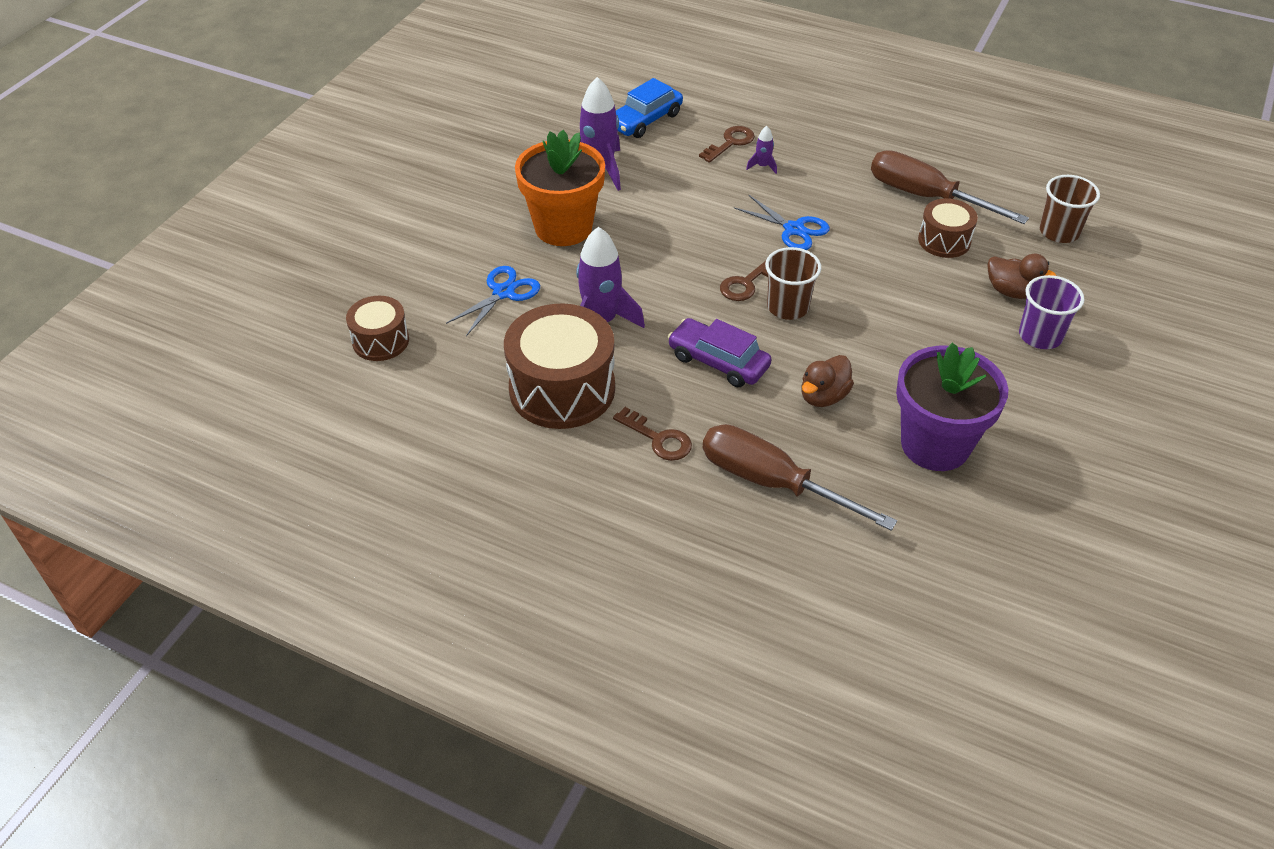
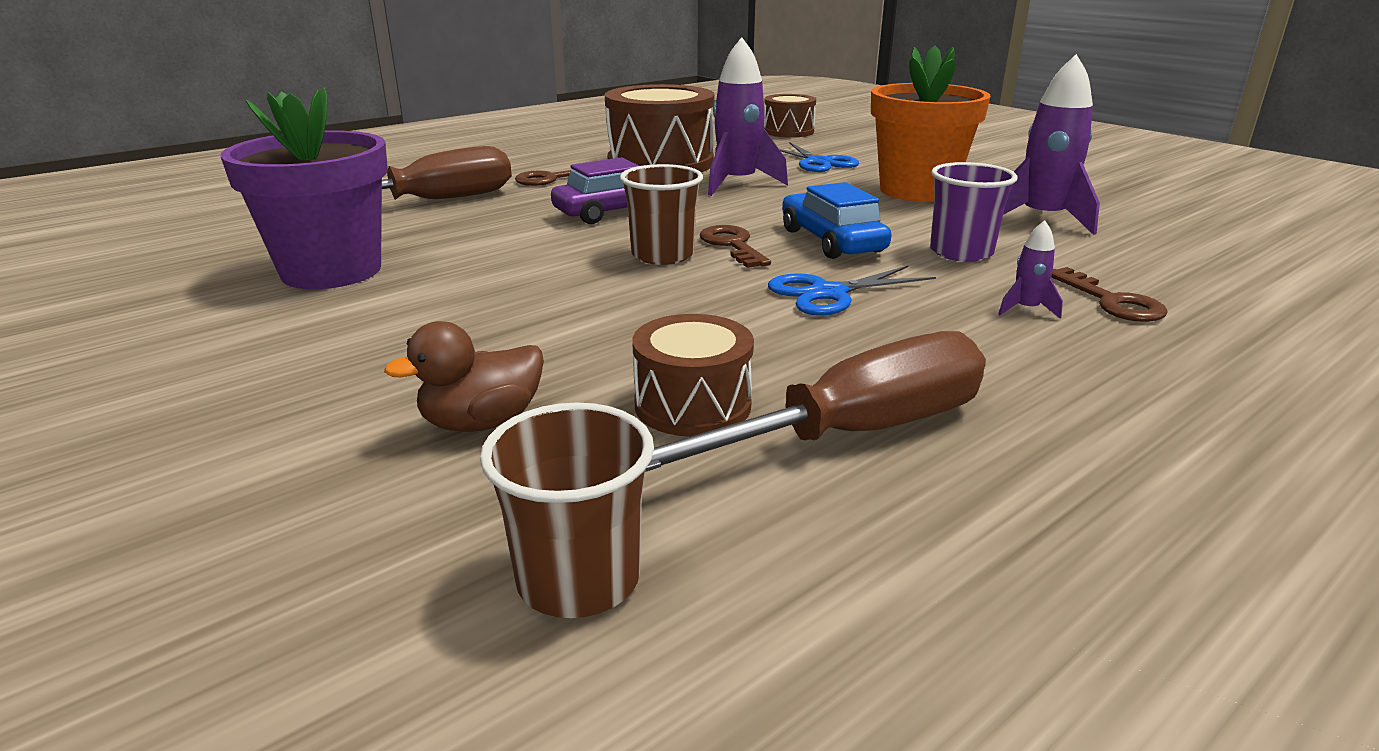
camera: 115 degrees right, 20 degrees down
(645, 120) = (1188, 260): blue car -> blue car (832, 241)
(823, 396) = (494, 240): brown duck -> none
(1040, 336) = (351, 406): purple cup -> purple cup (961, 252)

